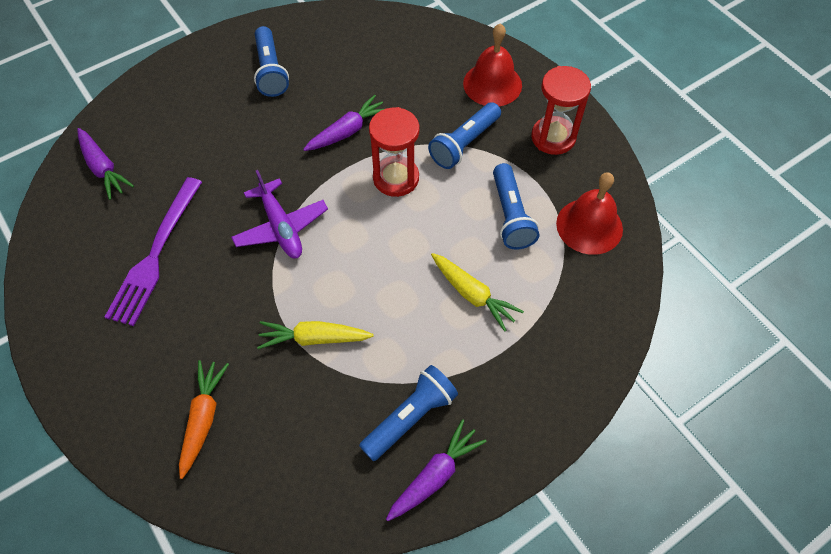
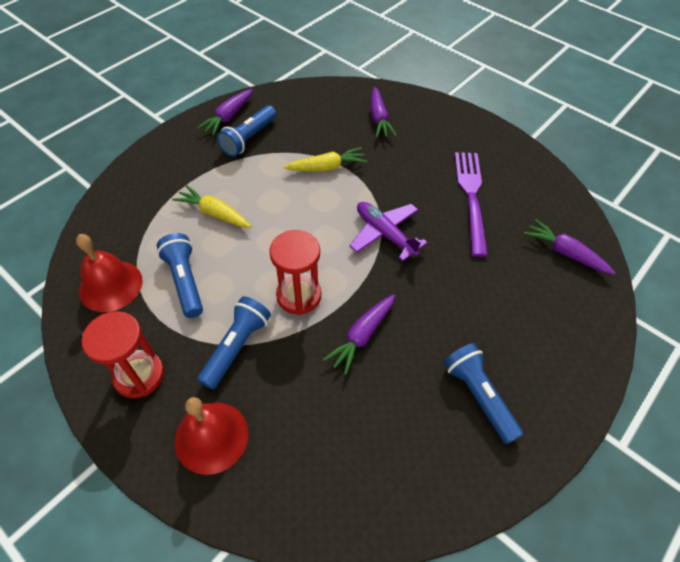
camera: 165 degrees right, 5 degrees down
(203, 418) = (379, 118): orange carrot -> purple carrot

